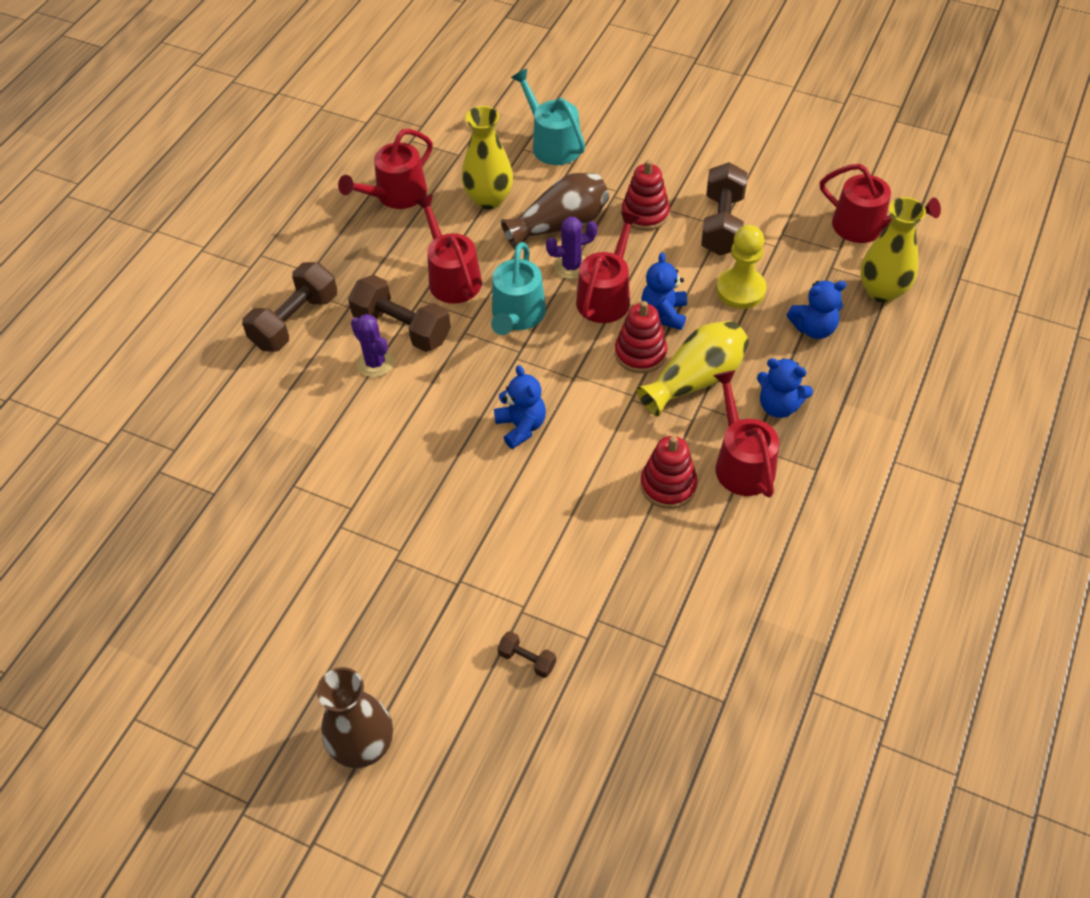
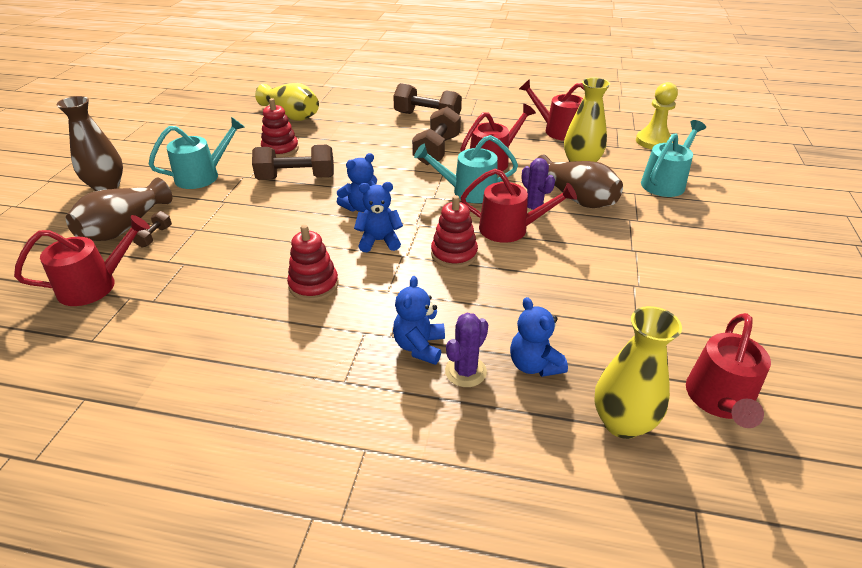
camera: 75 degrees right, 15 degrees down
(375, 363) = (402, 146): purple cactus -> purple cactus (465, 371)
(376, 612) = (202, 176): none -> turquoise watering can
(492, 702) = (124, 227): none -> brown vase
(645, 214) = (620, 238): red stacking toy -> red stacking toy (280, 149)
(664, 314) = (505, 262): blue teddy bear -> blue teddy bear (379, 241)
(695, 380) = (434, 288): yellow vase -> yellow vase (291, 115)
(722, 224) = (641, 285): brown dumbbell -> brown dumbbell (296, 178)
(740, 290) = (560, 306): yellow pawn -> yellow pawn (653, 141)
(742, 463) = (344, 327): red watering can -> red watering can (95, 285)

